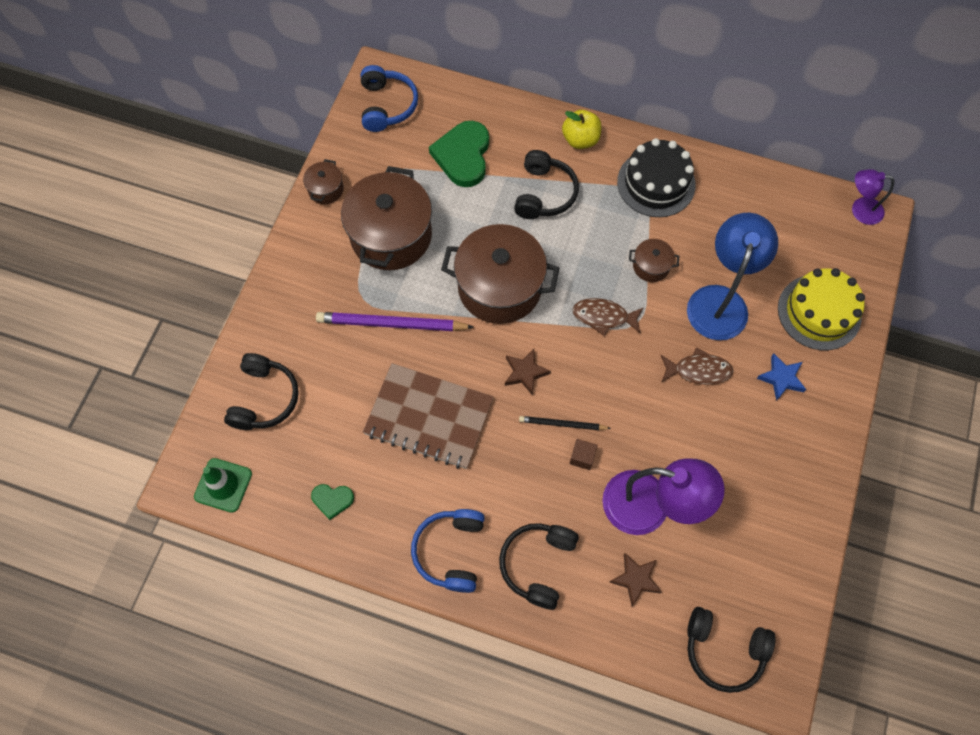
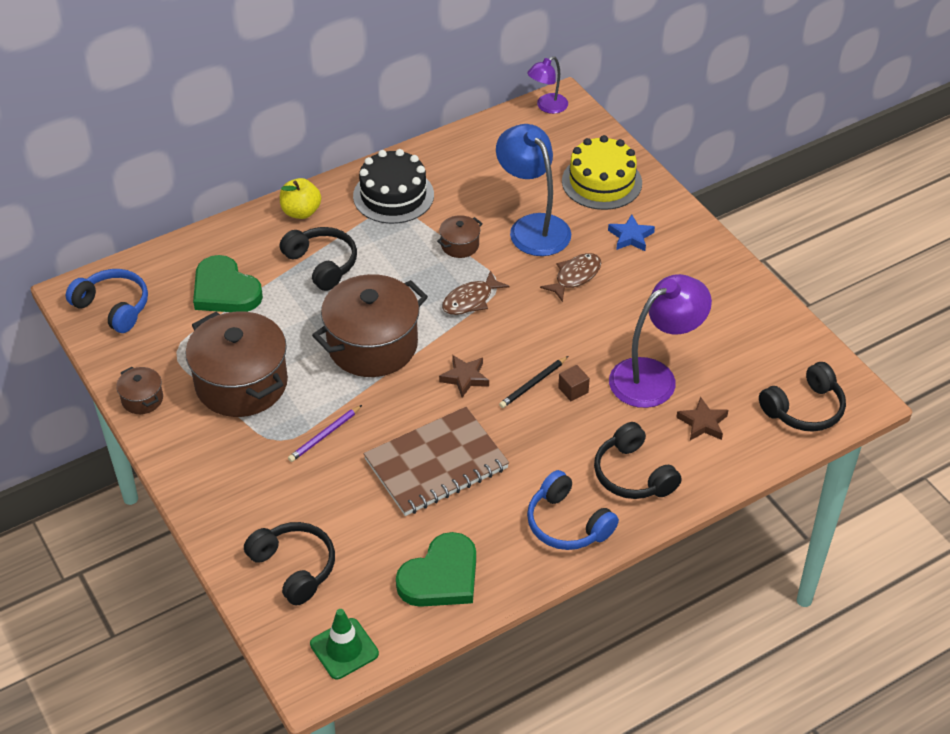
camera: 50 degrees left, 20 degrees down
(332, 500) = (441, 576): green heart -> green heart, size x1.97
(391, 324) = (324, 435): purple pencil -> purple pencil, size x0.56

